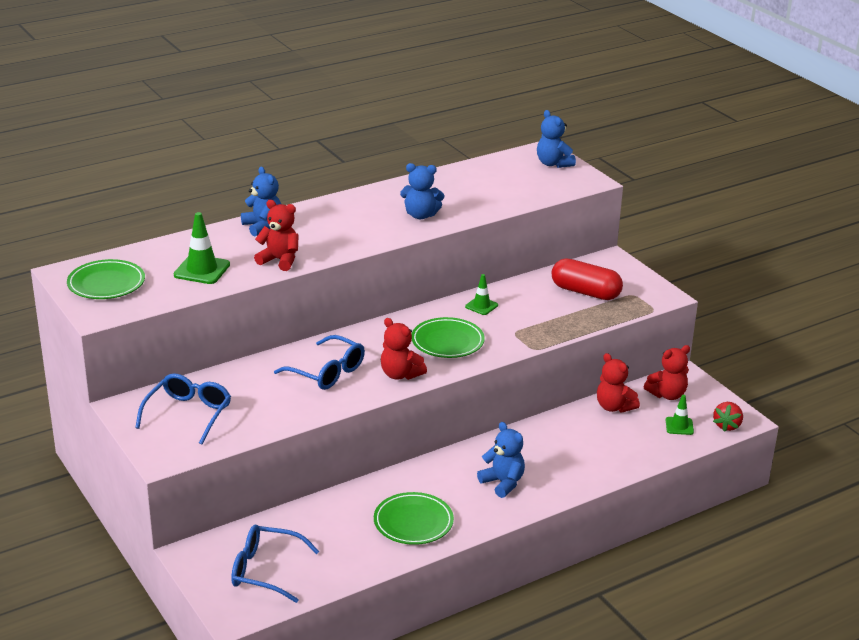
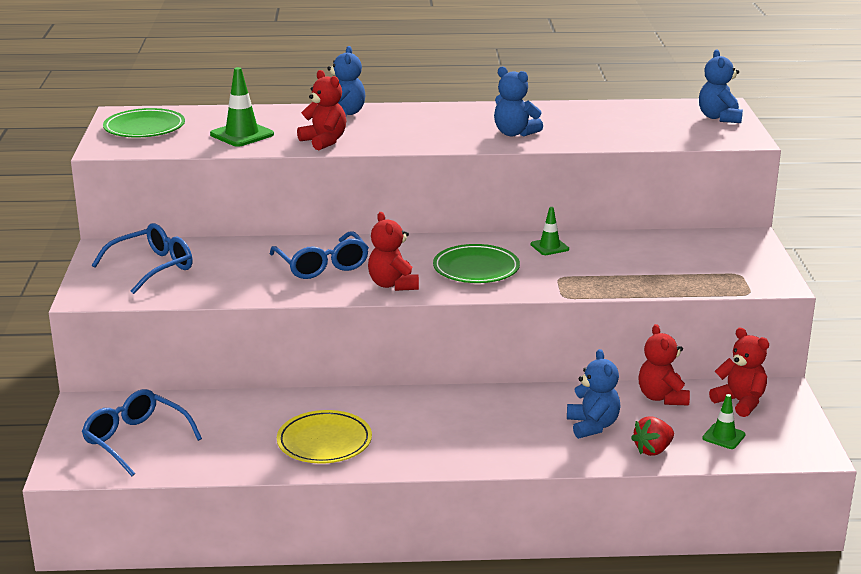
camera: 30 degrees right, 5 degrees down
(413, 522) = (324, 442): green plate -> yellow plate
(503, 483) = (458, 434): blue teddy bear -> blue teddy bear (592, 426)
(585, 292) = (683, 260): red capsule -> none
(667, 395) = (740, 402): red teddy bear -> red teddy bear turned 135 degrees counterclockwise
(727, 425) = (786, 452): red strawberry -> red strawberry (653, 450)

